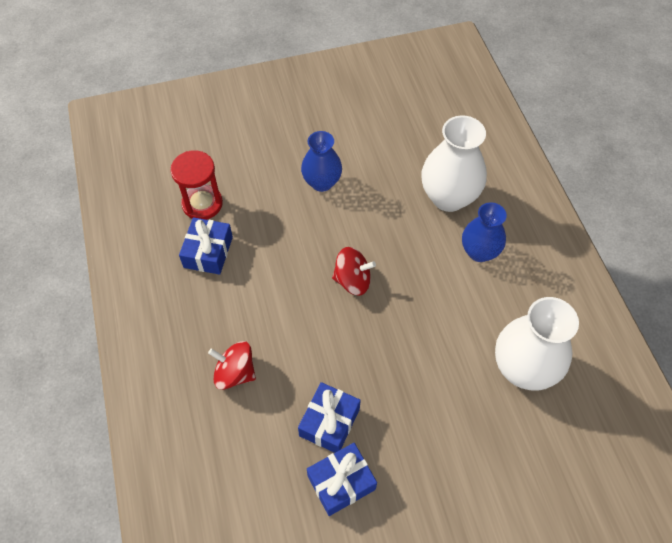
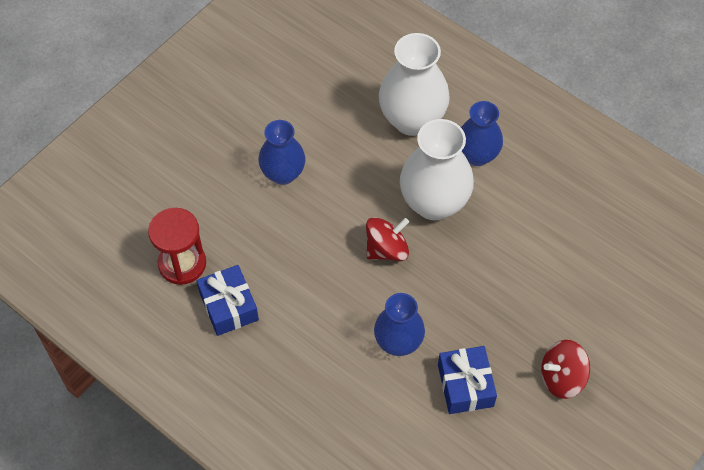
camera: 35 degrees left, 0 degrees up
(235, 373) = (348, 399): red spinning top -> red spinning top (562, 378)
(305, 355) = (398, 342): none -> blue vase
(341, 482) = (514, 427): blue gift -> none
(523, 369) = (588, 236): white vase -> white vase (434, 203)

